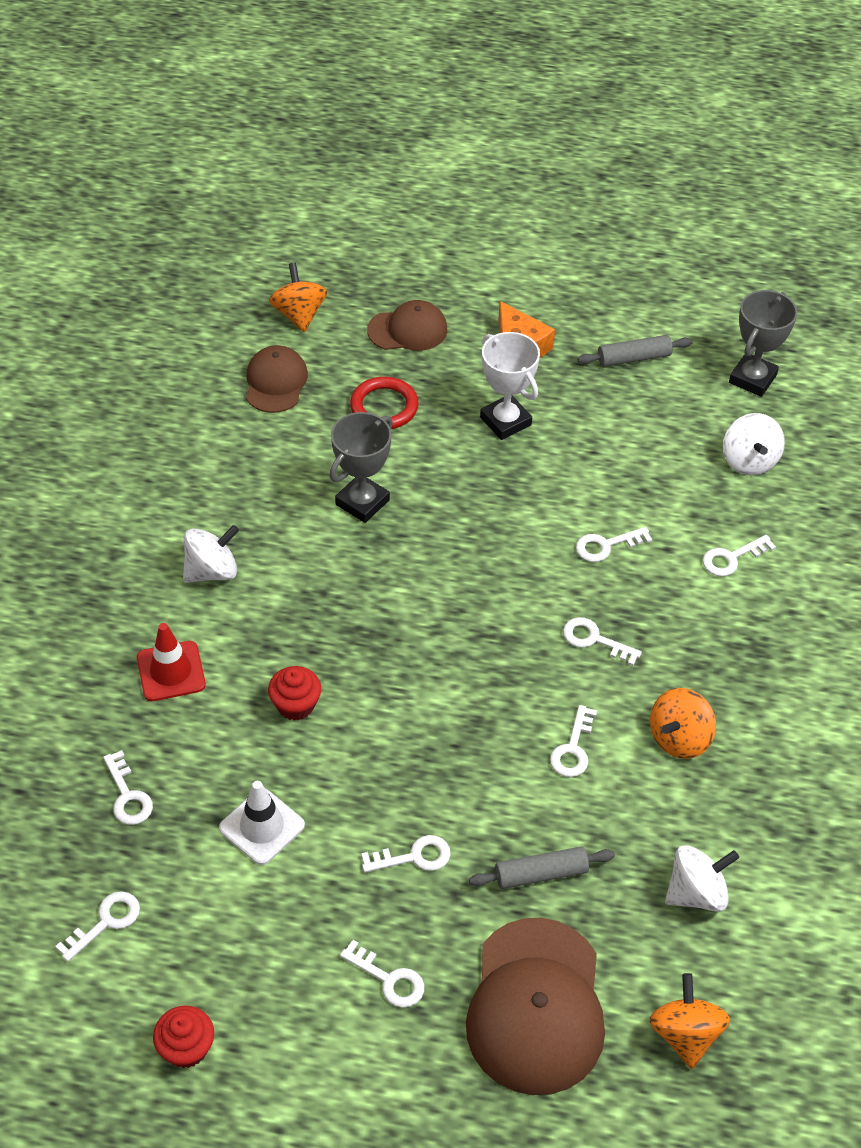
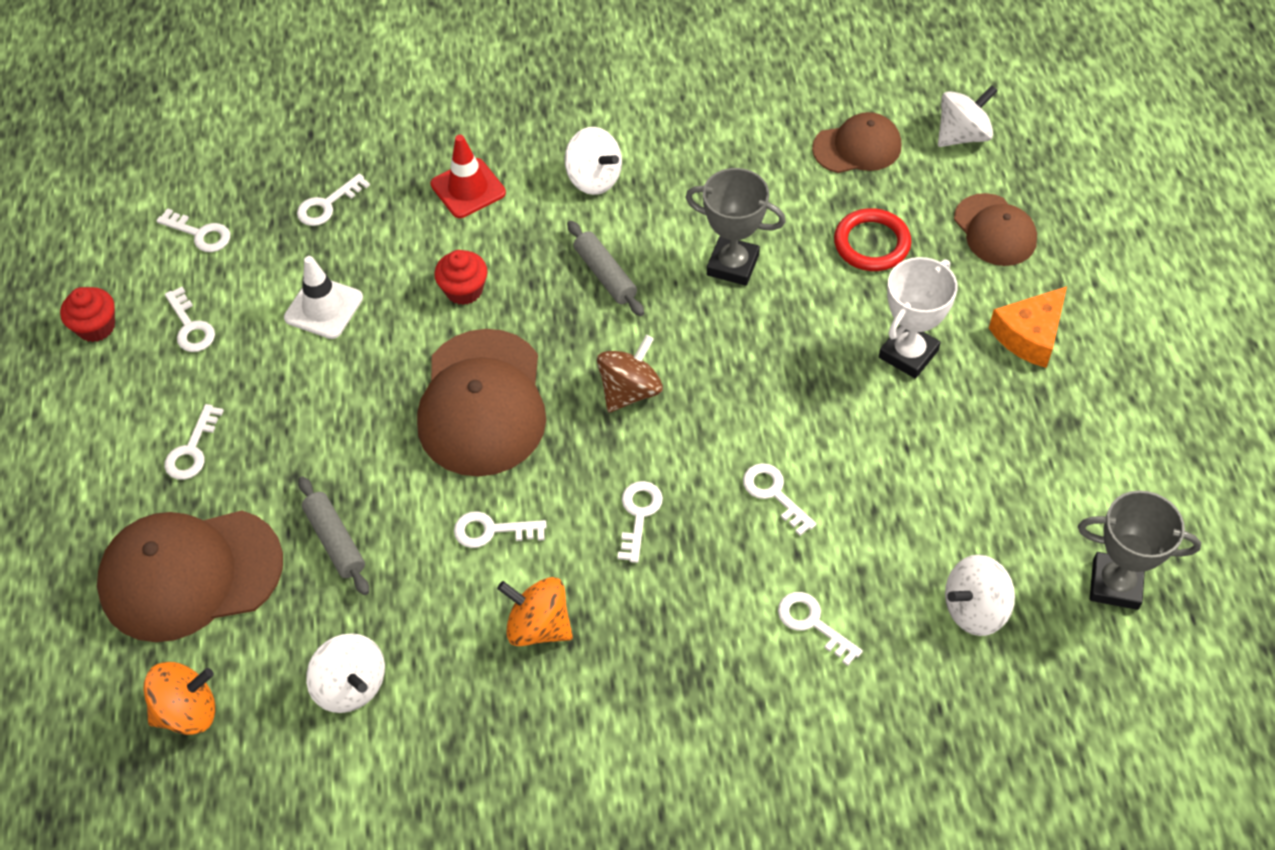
camera: 75 degrees right, 5 degrees up
(299, 315) = (962, 135): orange spinning top -> white spinning top
(414, 857) = (325, 431): white key -> white key (191, 326)
(433, 722) = (482, 403): none -> brown cap
(465, 611) = (630, 391): none -> brown spinning top
(633, 358) = (1077, 450): grey rolling pin -> grey rolling pin (605, 275)

